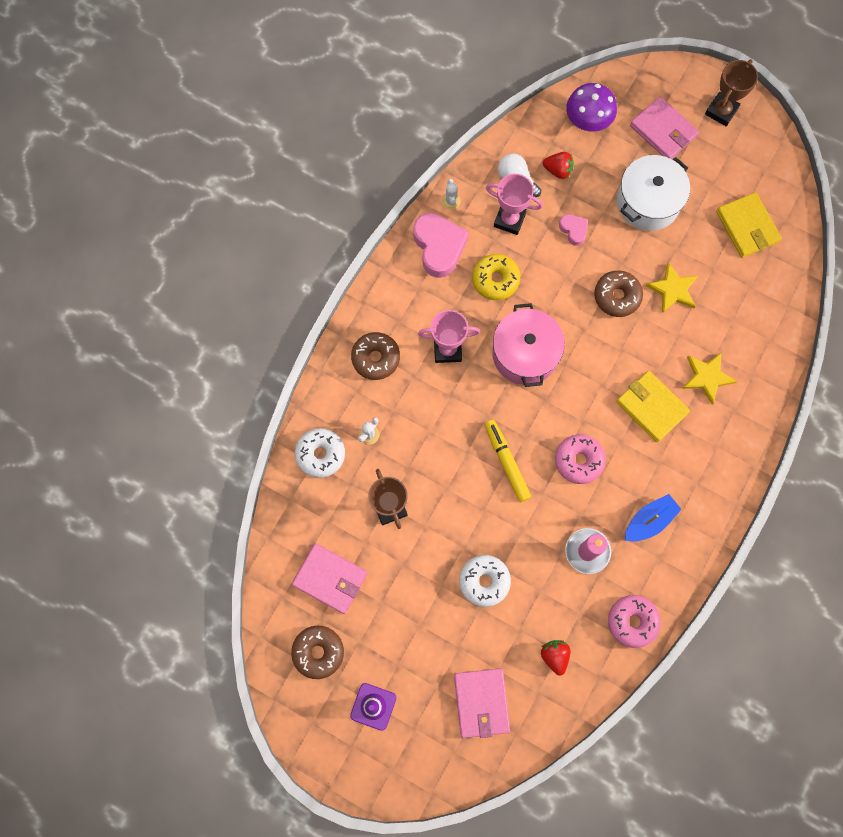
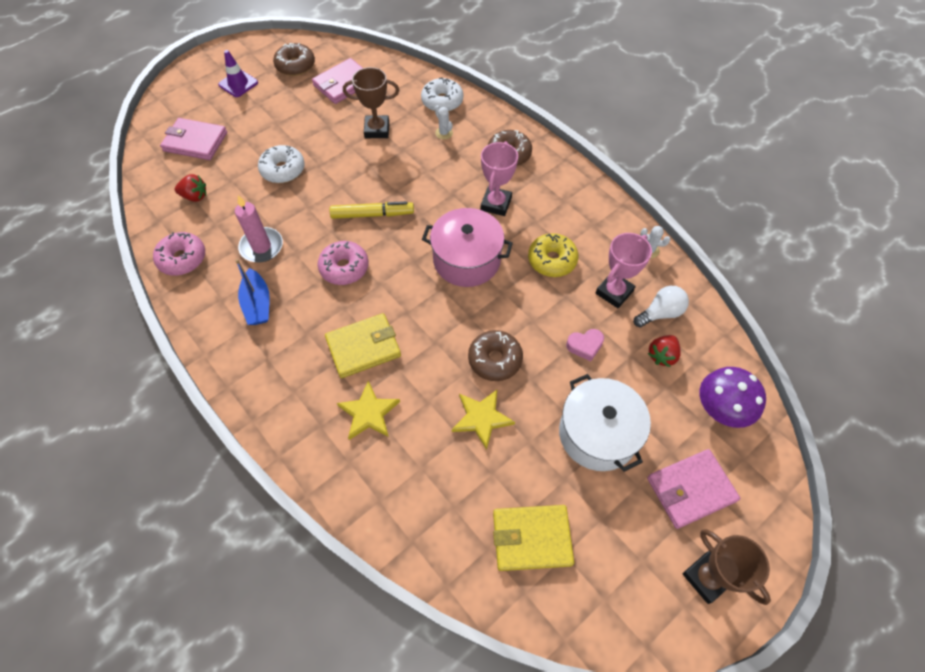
camera: 110 degrees right, 15 degrees down
(439, 247) = (601, 227): pink heart -> none

